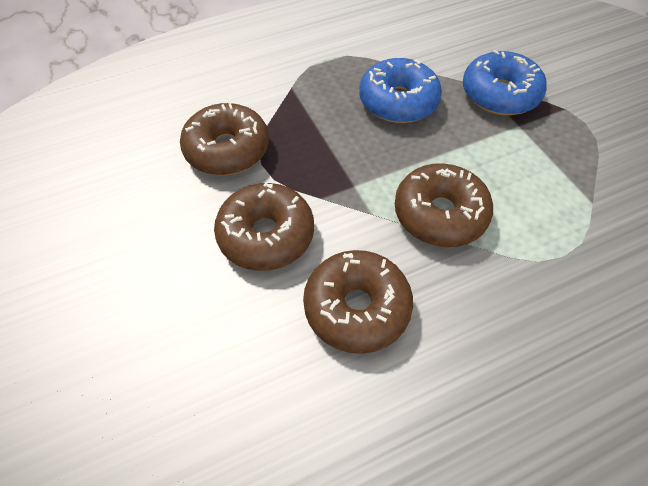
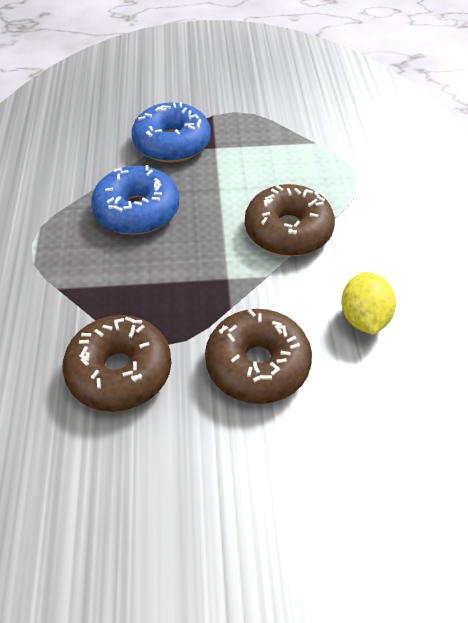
camera: 70 degrees left, 5 degrees down
(357, 308) = (364, 318): brown donut -> yellow lemon

